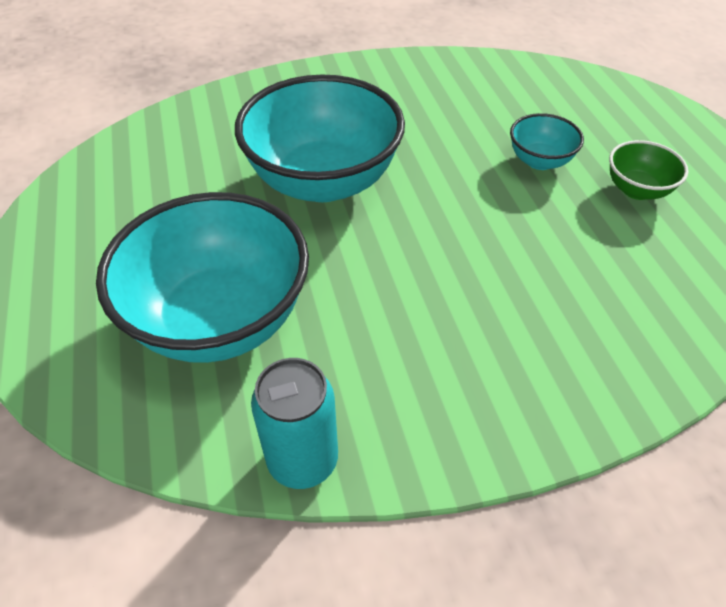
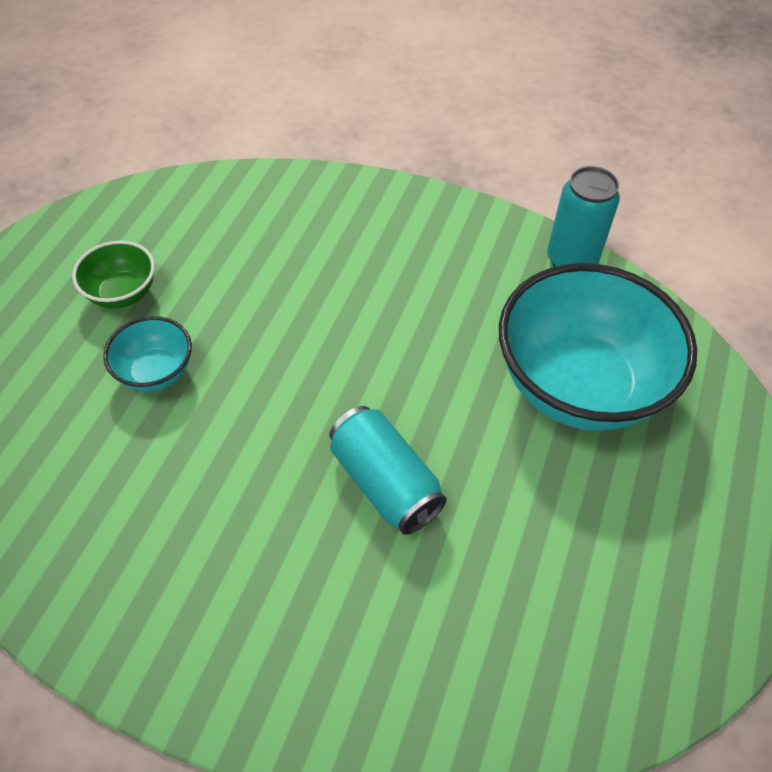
camera: 145 degrees left, 5 degrees up
(323, 181) = (385, 482): turquoise bowl -> turquoise can

